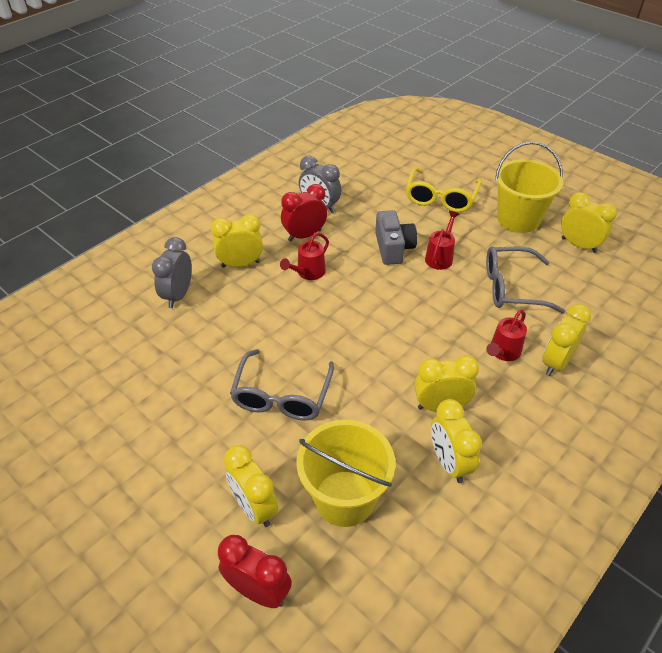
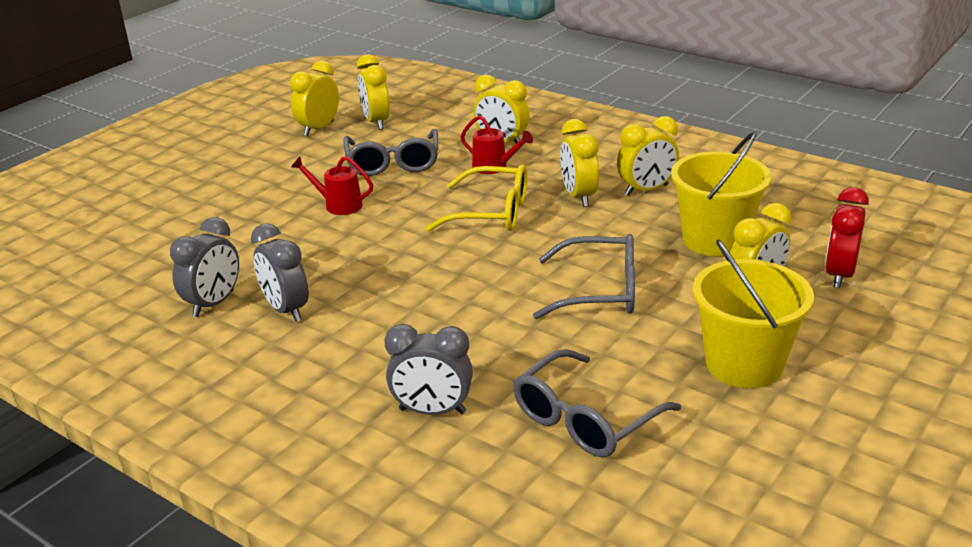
camera: 95 degrees left, 15 degrees down
(139, 364) = (585, 419): none -> grey glasses
(240, 264) = (355, 360): yellow clock -> yellow clock (376, 122)
(304, 235) = (286, 309): red clock -> grey clock
(308, 273) = (373, 297): red watering can -> none
(393, 248) = (319, 237): grey camera -> none
(441, 198) = (210, 209): yellow glasses -> yellow glasses (491, 213)
(518, 219) = (266, 160): yellow bucket -> yellow bucket (744, 364)

